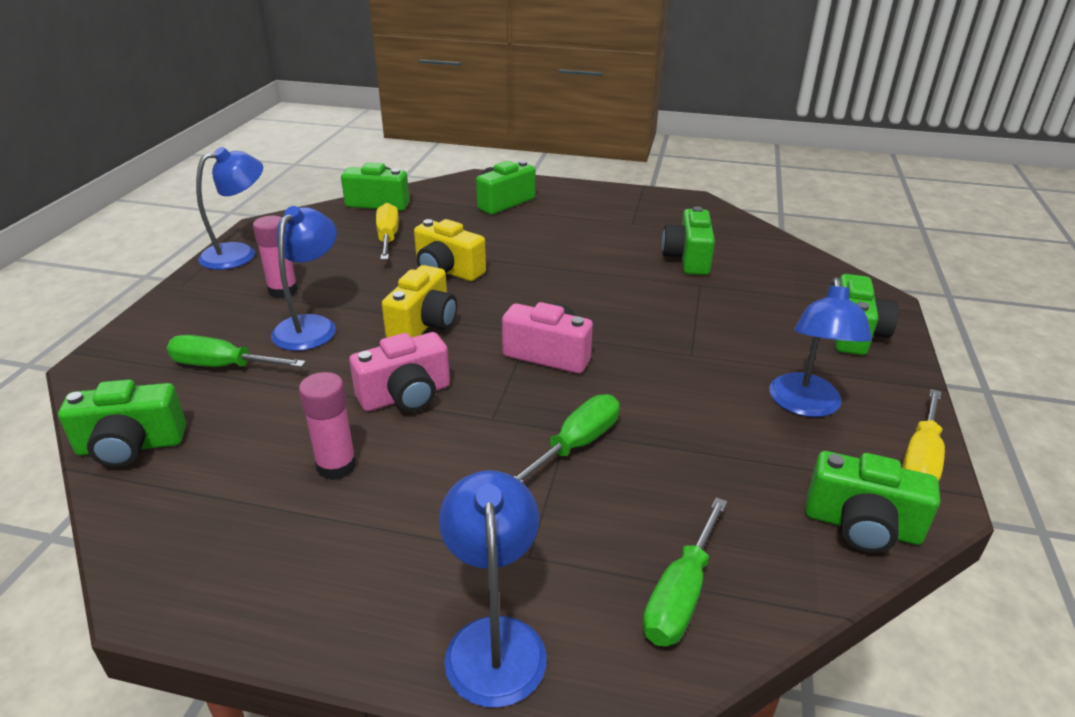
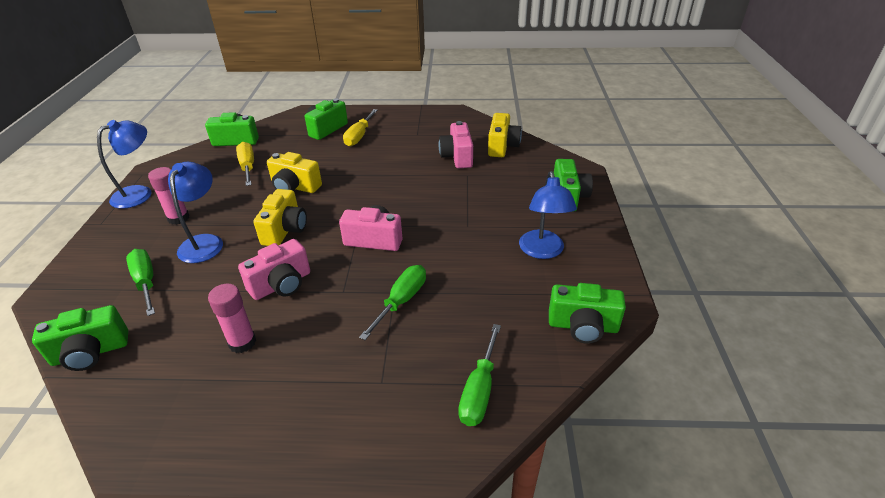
camera: 10 degrees left, 5 degrees up
(223, 366) = (146, 282): green screwdriver -> green screwdriver turned 60 degrees clockwise
(494, 640) = (368, 441): blue lamp -> none
(688, 259) = (457, 157): green camera -> pink camera
(758, 252) = (502, 146): none -> yellow camera
(920, 460) = (613, 277): yellow screwdriver -> yellow screwdriver (359, 136)

